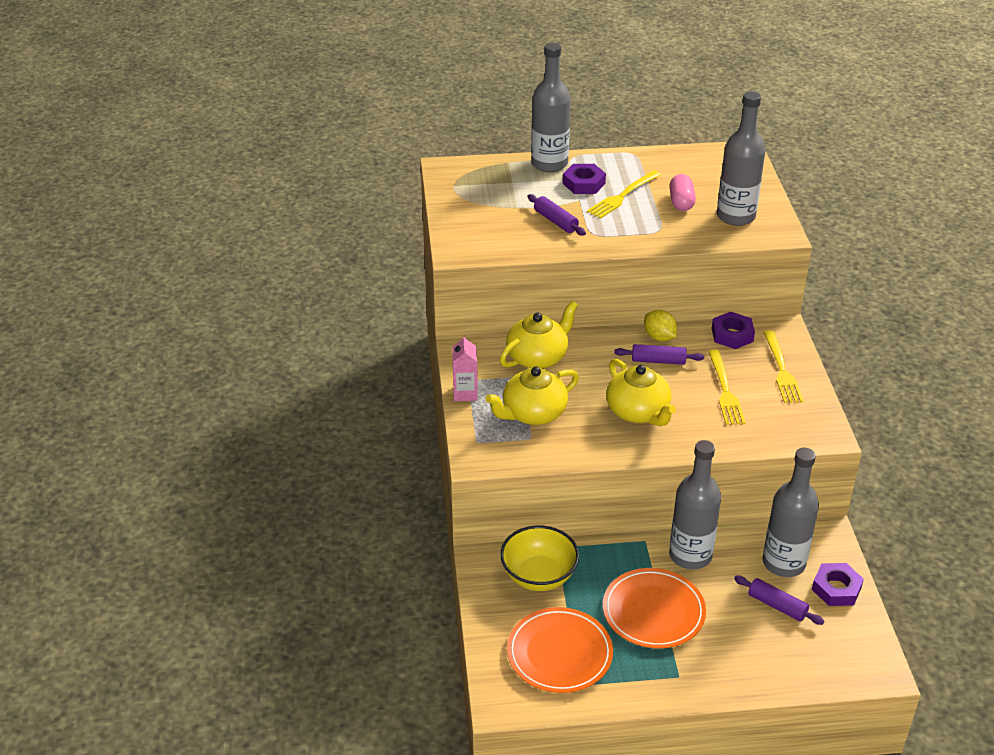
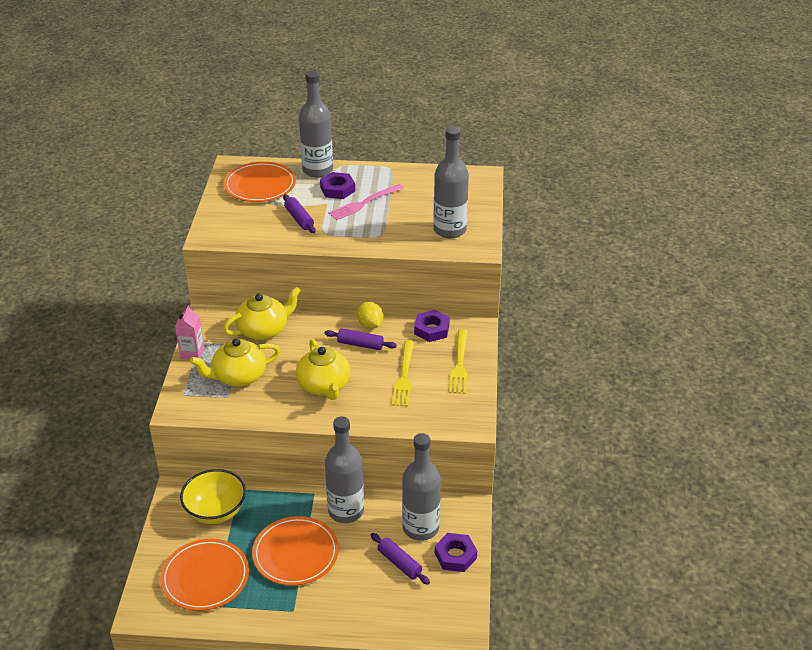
camera: 10 degrees right, 0 degrees up
(490, 187) = (260, 185): none -> orange plate
(622, 196) = (364, 203): yellow fork -> pink fork
(681, 202) = (410, 213): pink capsule -> none

